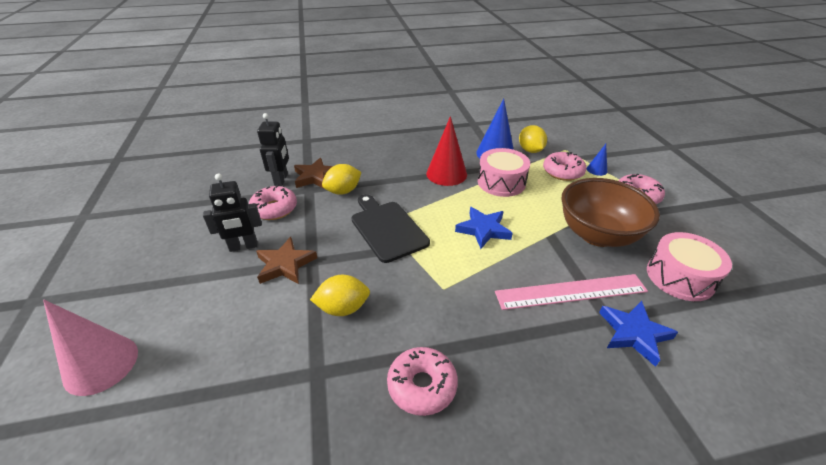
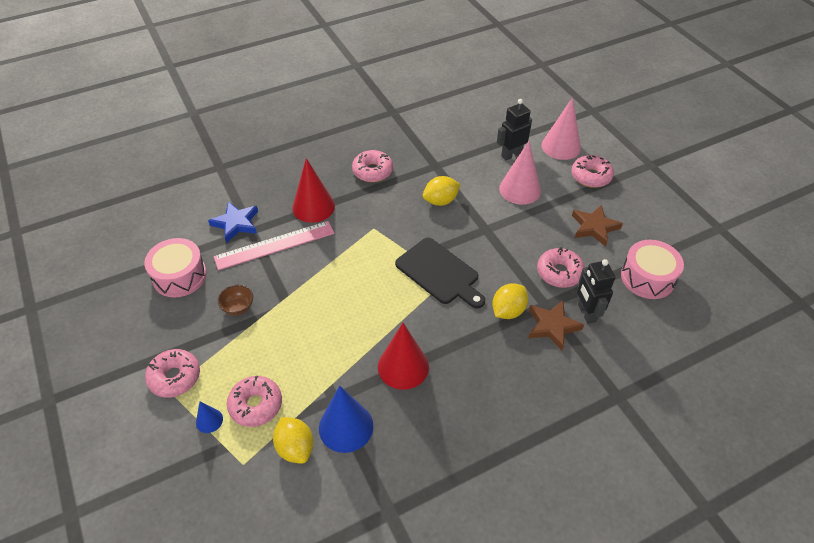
camera: 165 degrees right, 10 degrees up
(125, 301) = (591, 176): none -> pink donut
(231, 302) = (520, 189): none -> pink cone
(243, 246) = (551, 230): black robot -> black robot (511, 154)
(285, 264) = (504, 222): brown star -> brown star (594, 227)
(483, 230) = (348, 290): blue star -> none
(501, 182) = (335, 366): pink drum -> pink drum (647, 277)
(522, 337) = (313, 207): none -> red cone
(597, 235) = (238, 307): brown bowl -> brown bowl, size x0.40

